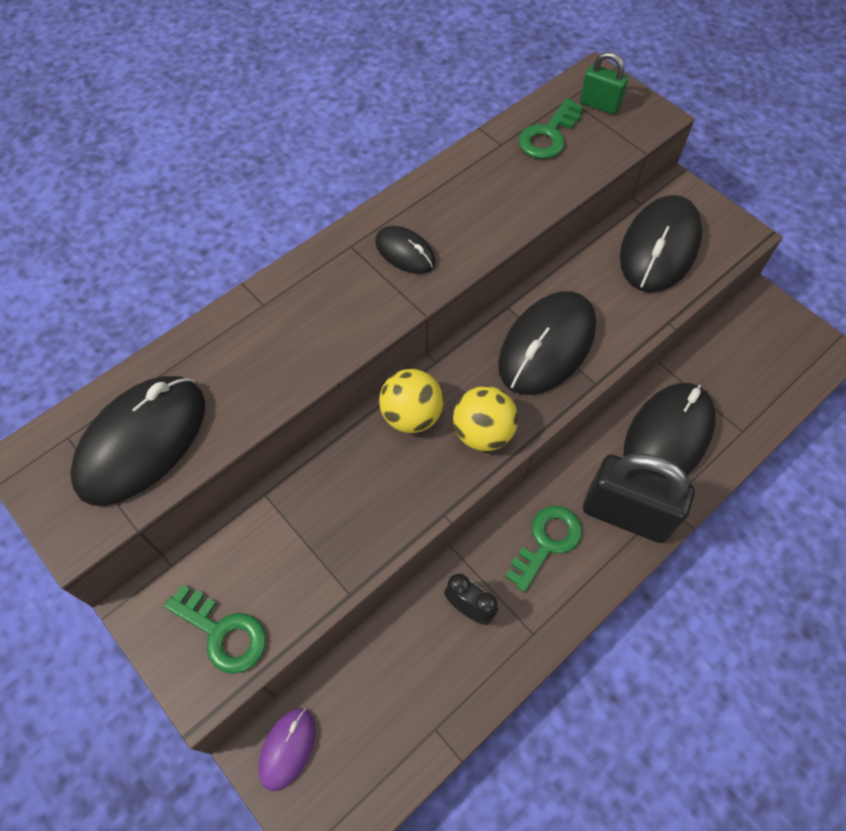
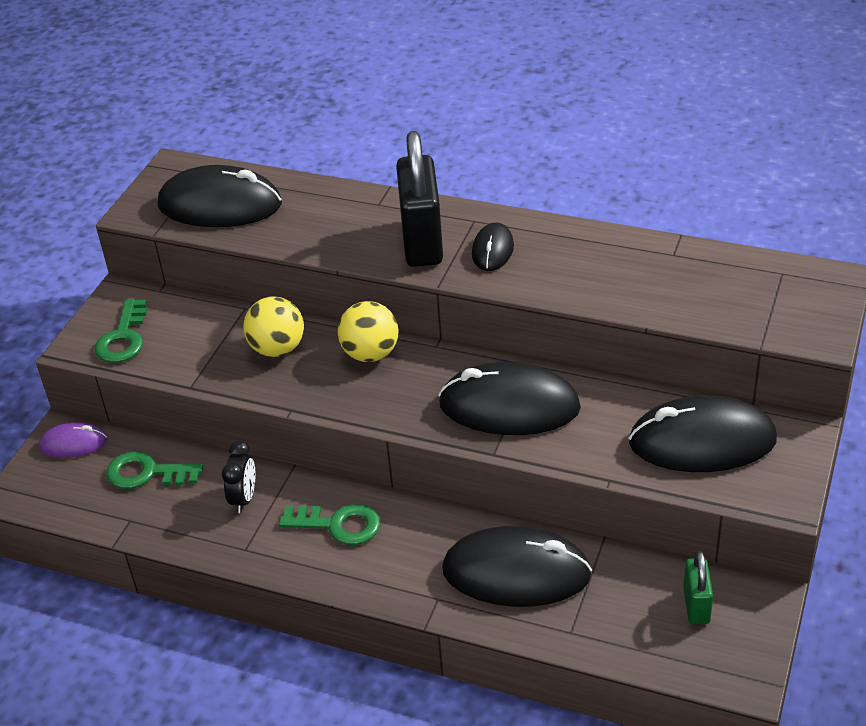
camera: 65 degrees right, 20 degrees down
(483, 432) = (385, 401): yellow ball -> yellow ball (277, 349)
(548, 135) = (716, 278): green key -> green key (147, 473)
(599, 105) = (794, 295): green padlock -> green padlock (696, 605)
(626, 514) = (404, 570): black padlock -> black padlock (422, 242)

